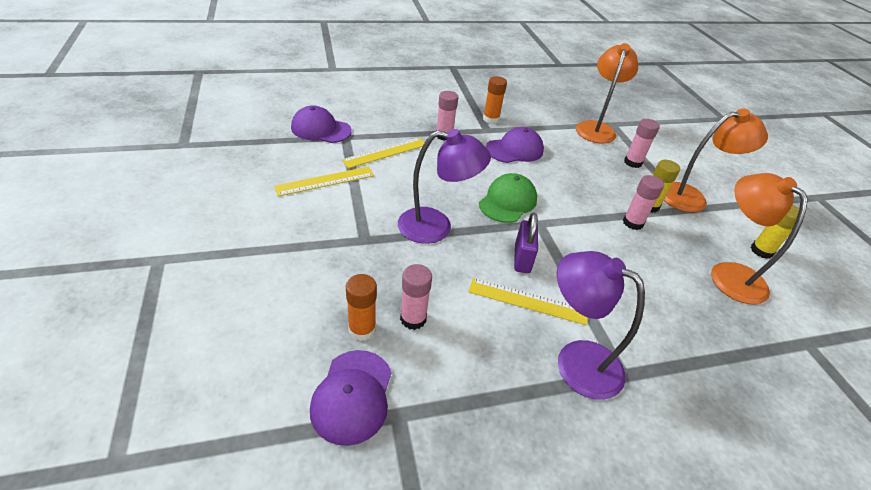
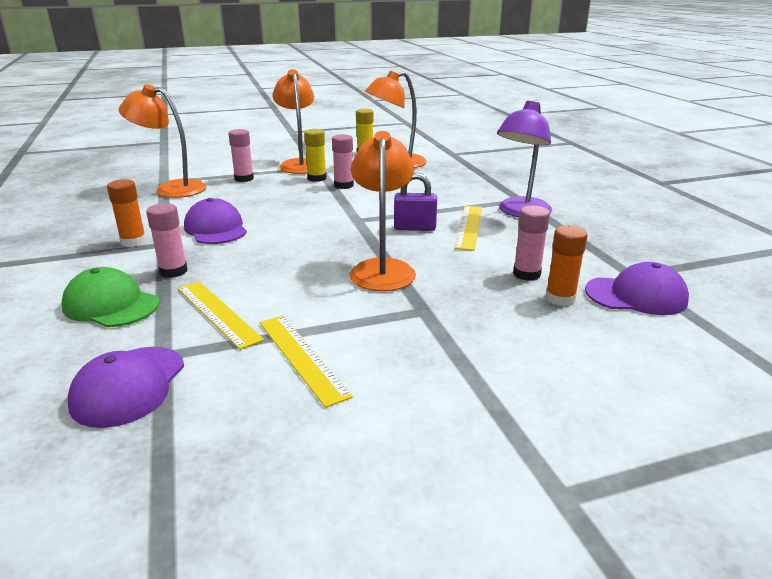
camera: 90 degrees left, 15 degrees down
(436, 227) = (382, 269): purple lamp -> orange lamp
(508, 201) = (324, 233): green cap -> green cap (111, 305)

